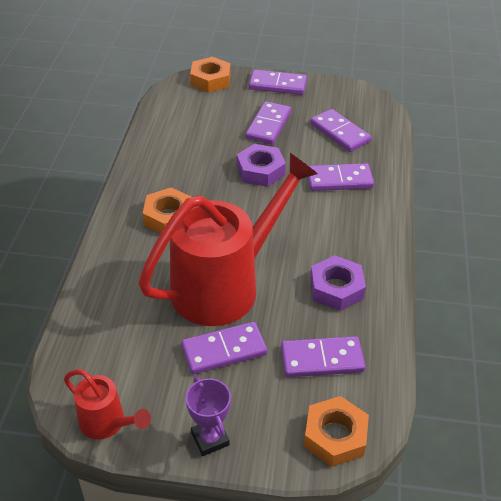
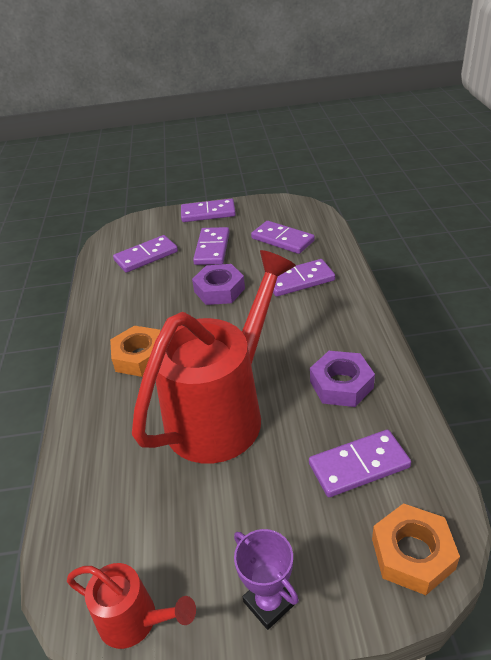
camera: 10 degrees left, 5 degrees down
(210, 80) = (143, 222): orange nut -> none
(224, 350) = (247, 486): purple domino -> purple domino (146, 256)

